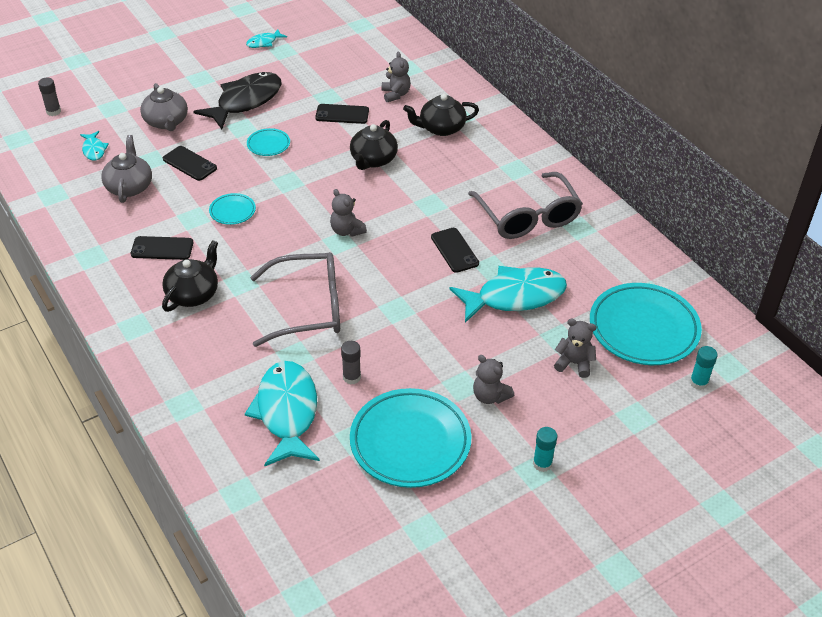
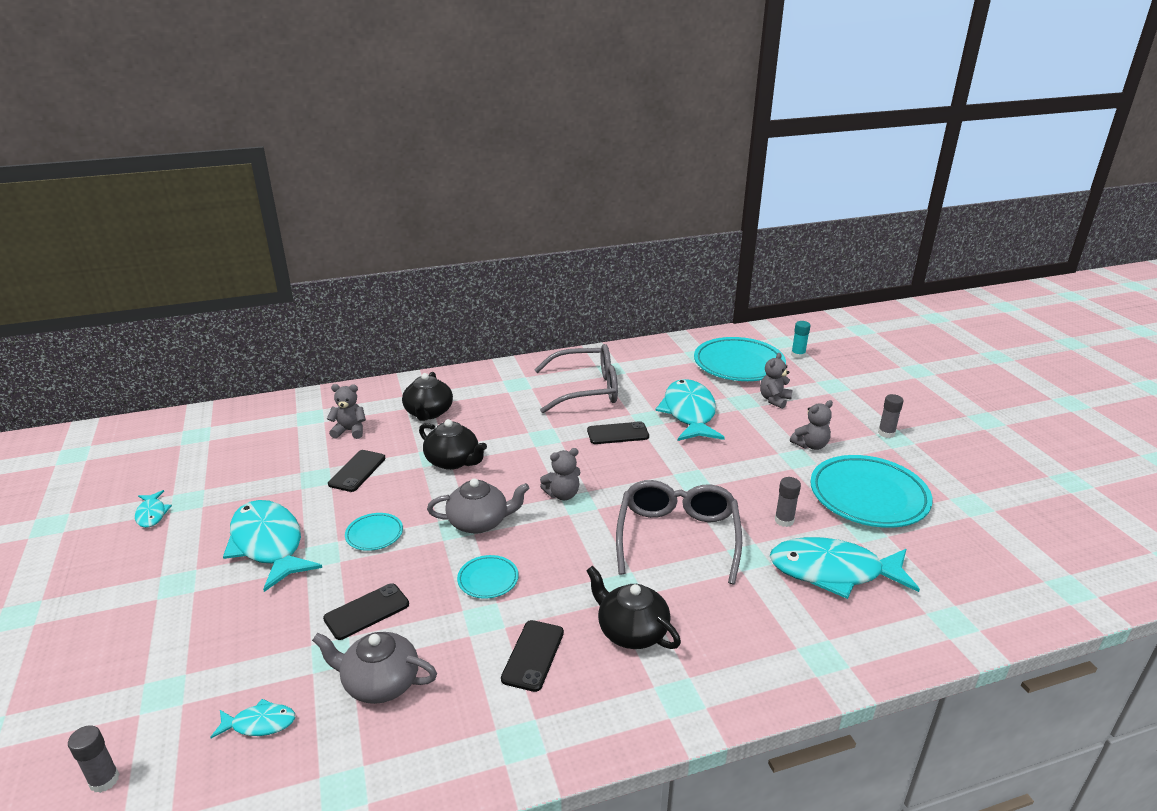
camera: 75 degrees left, 15 degrees down
(166, 122) = (253, 628): grey teapot -> grey teapot (479, 522)
(245, 101) = (269, 544): black fish -> turquoise fish
(542, 464) = (886, 433): turquoise glue stick -> grey glue stick

